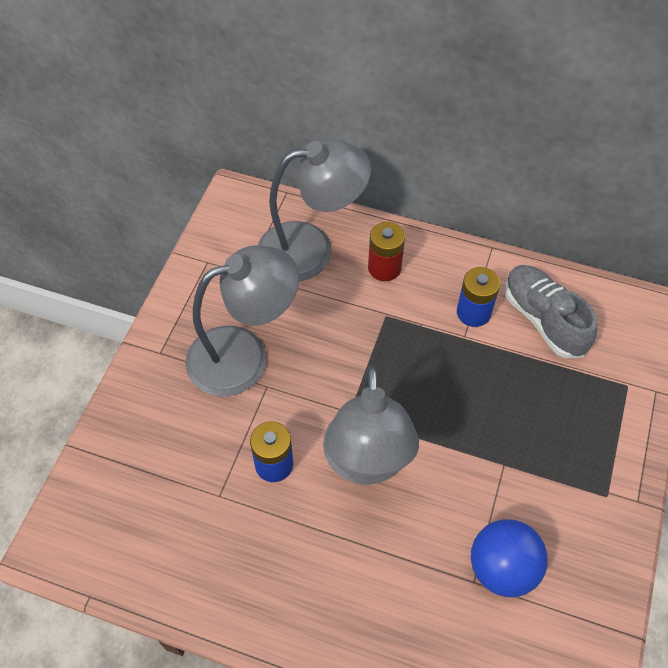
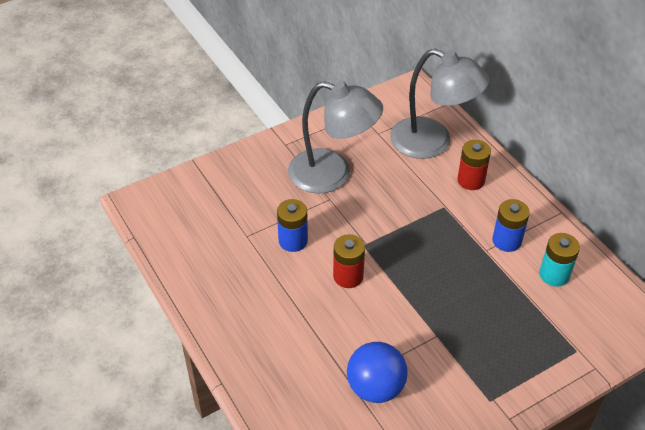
camera: 40 degrees right, 10 degrees down
(366, 463) = (348, 276): grey lamp -> red battery
(543, 319) = (554, 275): grey shoe -> turquoise battery

